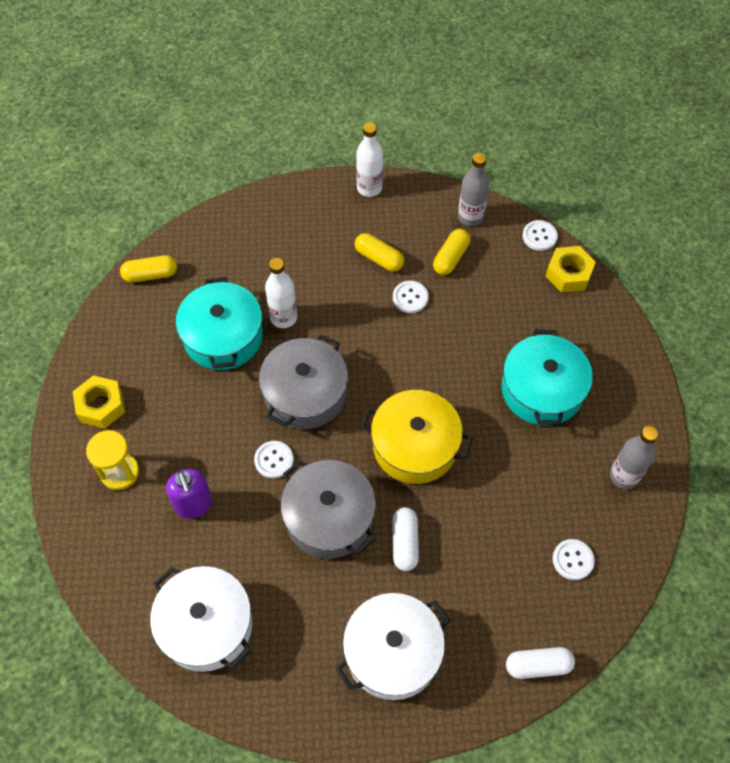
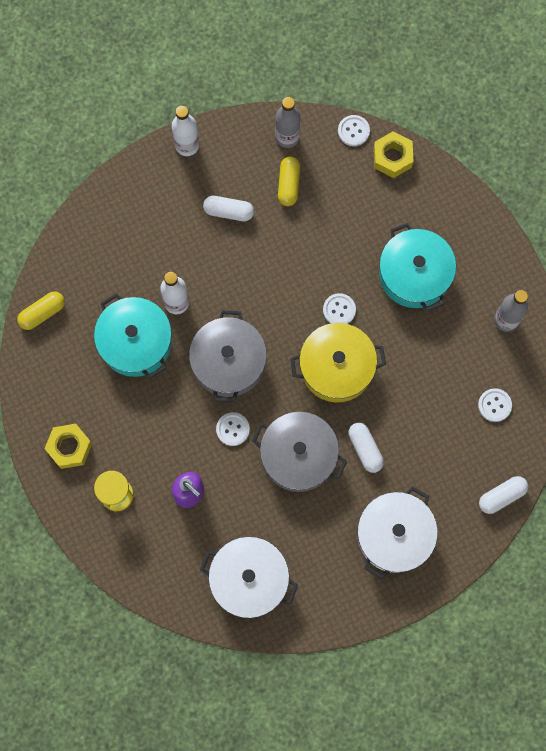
camera: 25 degrees left, 15 degrees up
(379, 258) = (228, 211): yellow capsule -> white capsule
(410, 297) = (272, 237): white button -> white button (339, 310)

